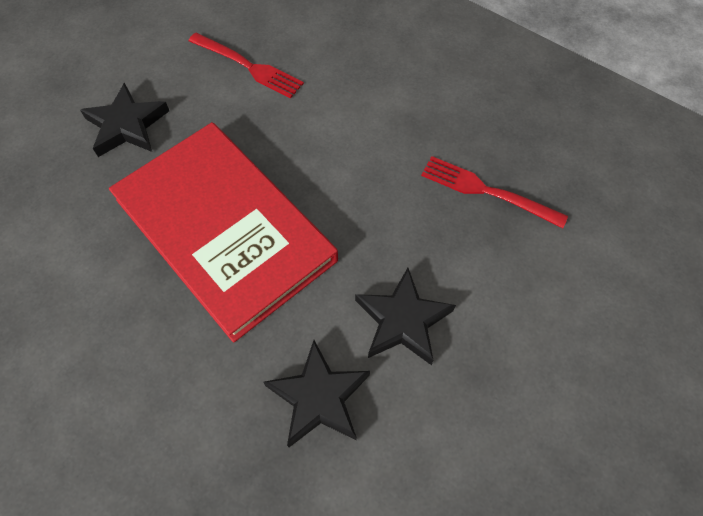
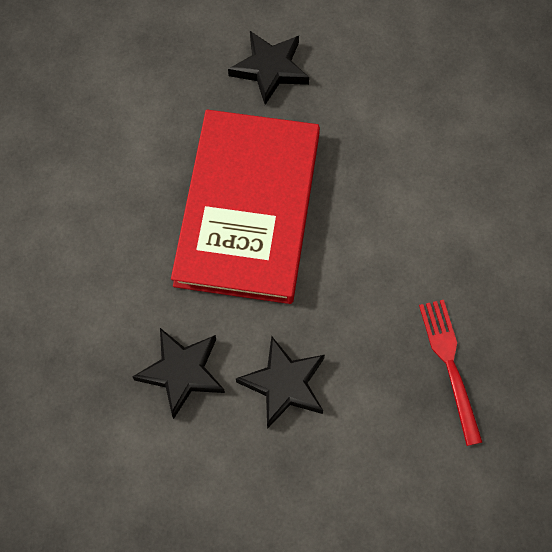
camera: 50 degrees right, 5 degrees up
(249, 67) = (401, 101): red fork -> none

